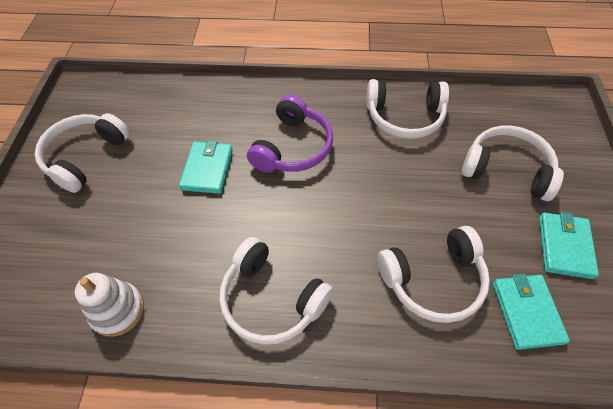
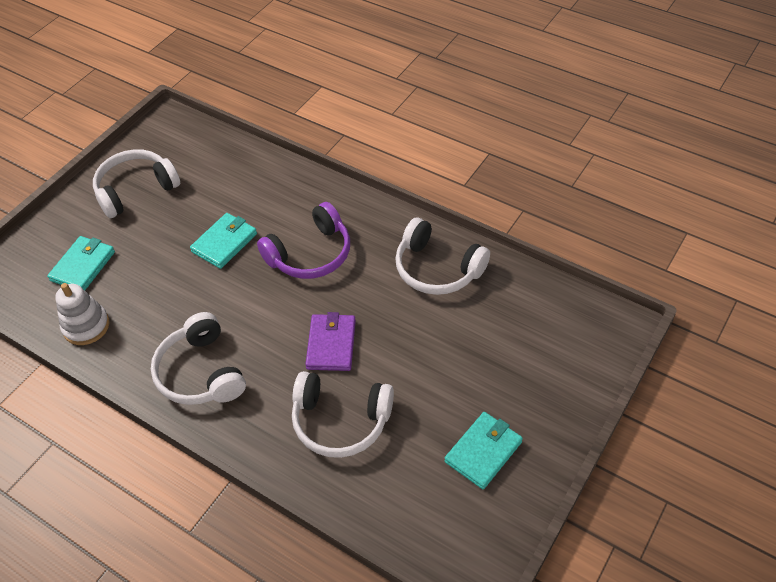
camera: 30 degrees right, 5 degrees down
(370, 215) = (331, 344): none -> purple wallet
(506, 170) = (492, 361): white headphones -> none
(526, 312) = (398, 484): turquoise wallet -> turquoise wallet (83, 266)

